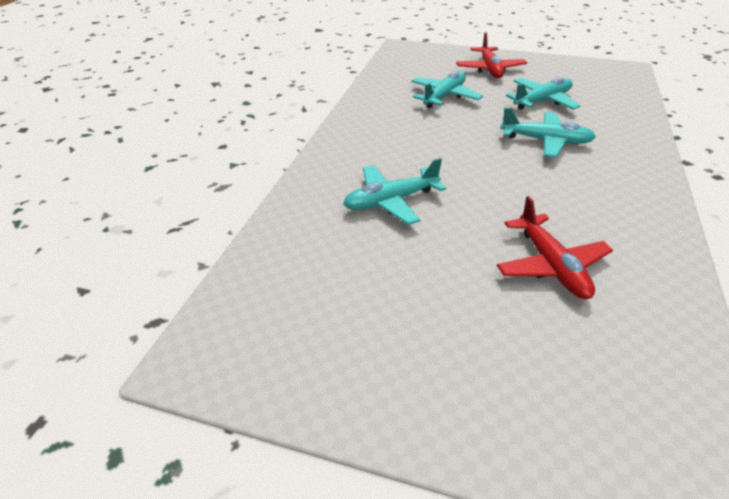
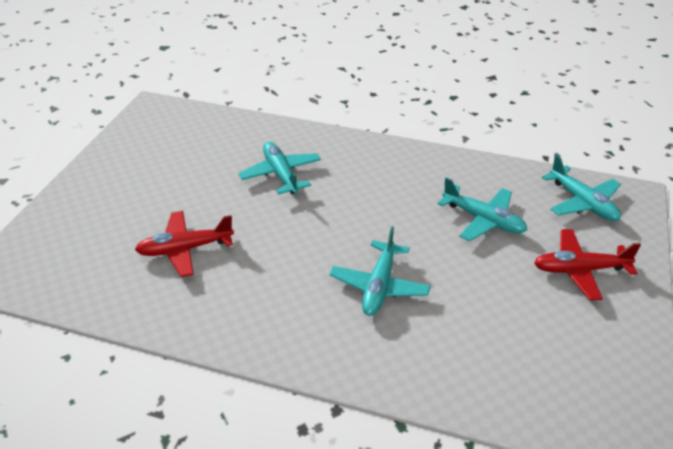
camera: 90 degrees right, 0 degrees up
(542, 101) = (485, 304): turquoise plane -> turquoise plane (583, 203)

